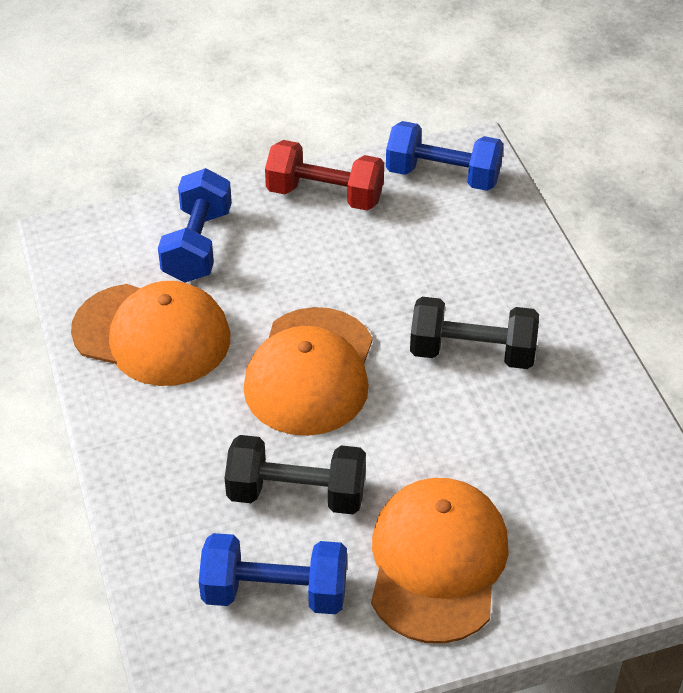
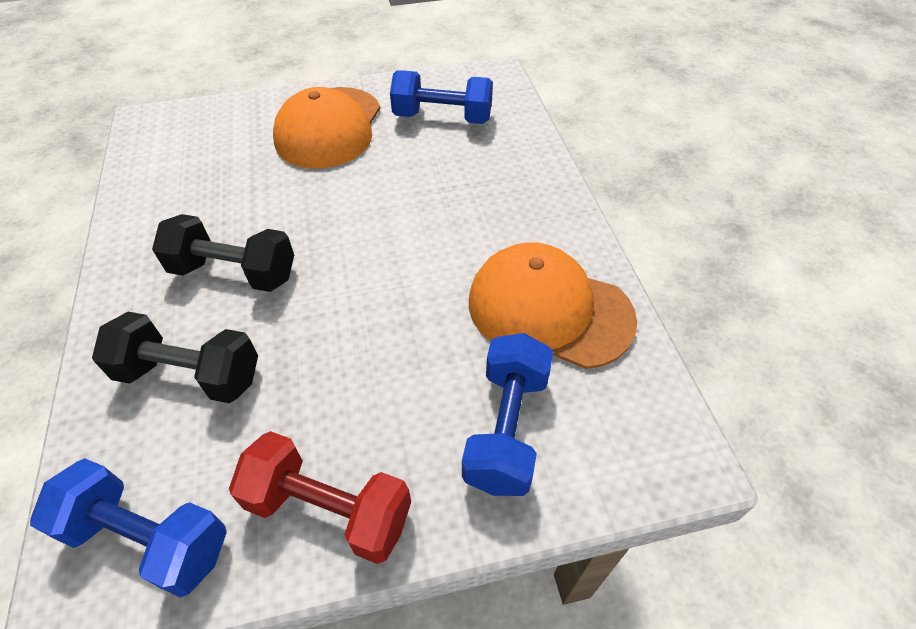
camera: 175 degrees left, 5 degrees up
(296, 494) = (420, 170): black dumbbell -> black dumbbell (190, 374)
(310, 372) = (393, 263): orange cap -> none

